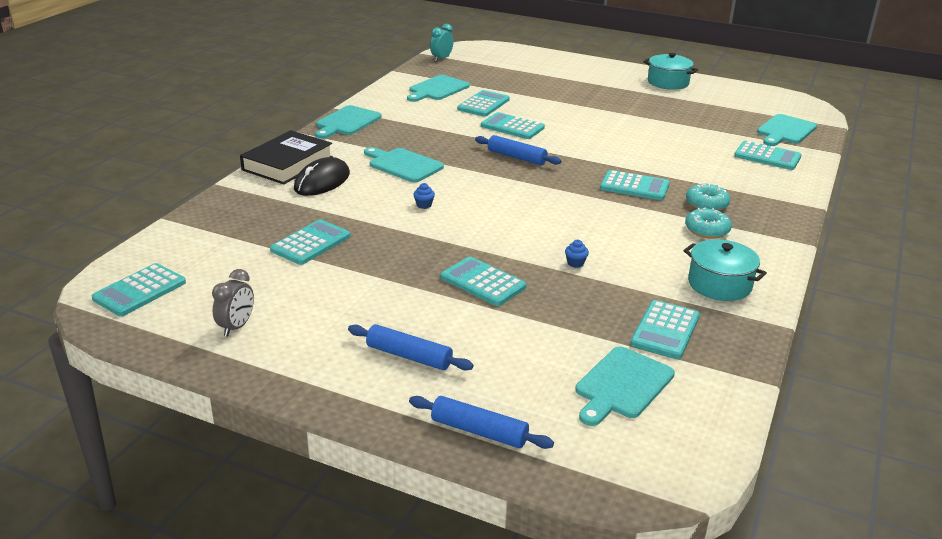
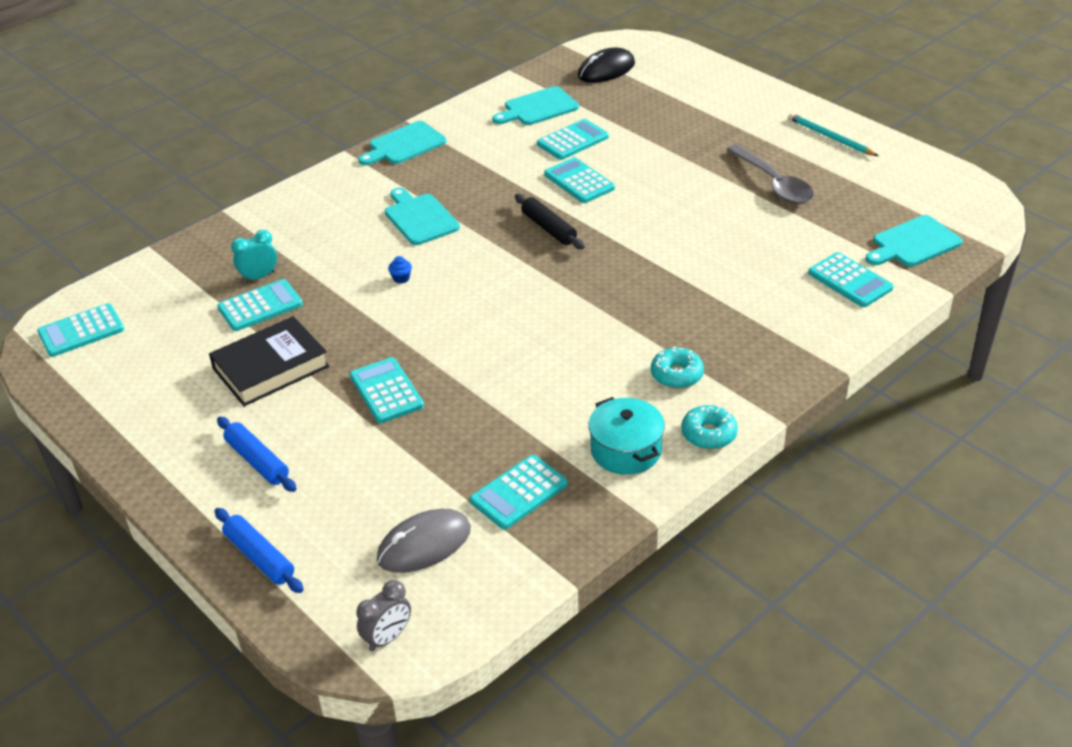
camera: 25 degrees right, 10 degrees up
(236, 327) = (135, 391): grey clock -> grey clock (387, 638)
(288, 164) = (306, 195): black book -> black book (271, 368)
(322, 181) = (323, 226): black mouse -> black mouse (606, 70)
(441, 59) = (579, 58): turquoise clock -> turquoise clock (259, 277)
(516, 157) = (549, 228): blue rolling pin -> black rolling pin
(575, 263) = (496, 388): blue cupcake -> none
(622, 385) = (424, 544): turquoise cutting board -> grey mouse
(634, 186) = (647, 296): turquoise calculator -> none
(656, 111) = (773, 183): none -> grey spoon
(668, 82) = (830, 137): turquoise pot -> turquoise pencil
(706, 204) = (709, 338): turquoise donut -> turquoise donut (708, 434)

